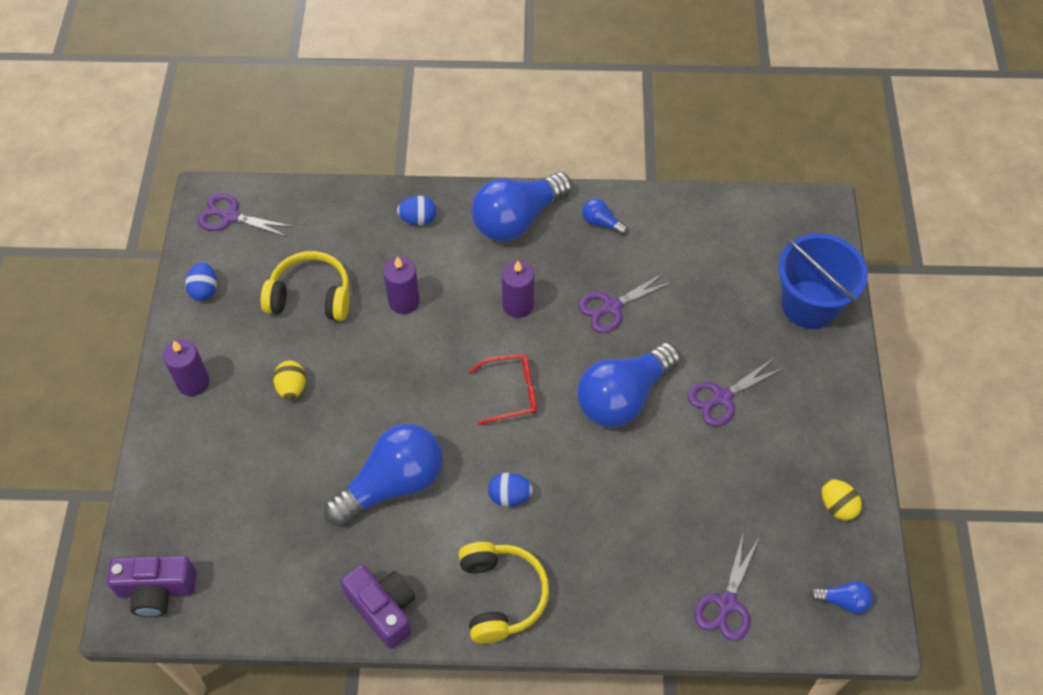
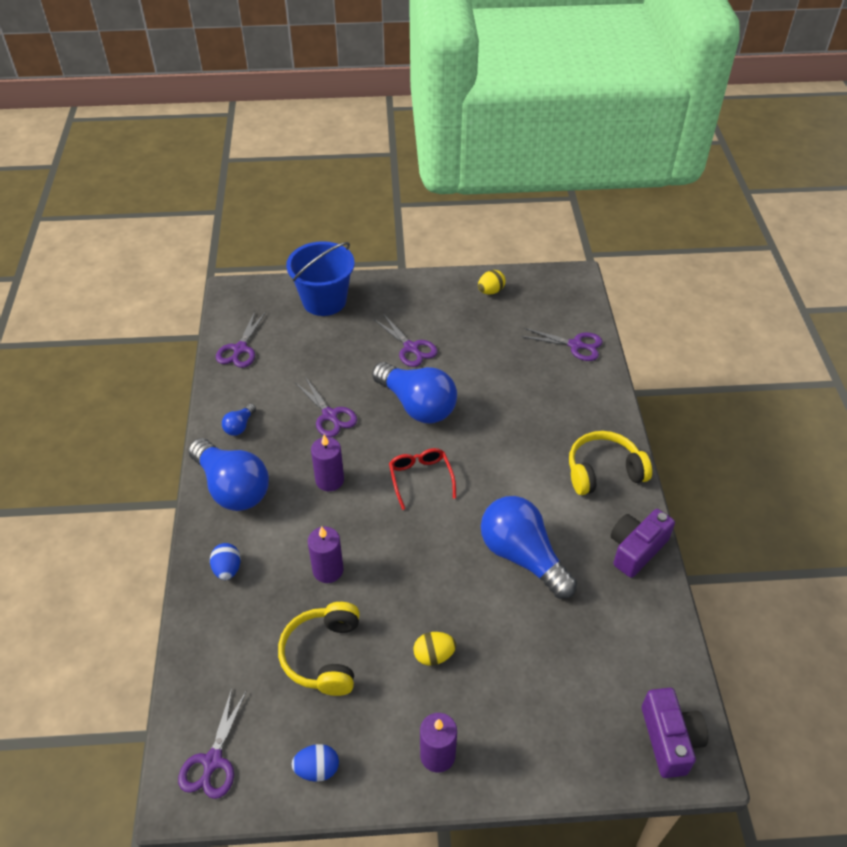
camera: 95 degrees left, 10 degrees down
(509, 496) = (518, 472): blue egg -> none
(721, 219) = (240, 349): none -> purple scissors
(843, 601) = (559, 291): blue light bulb -> none

